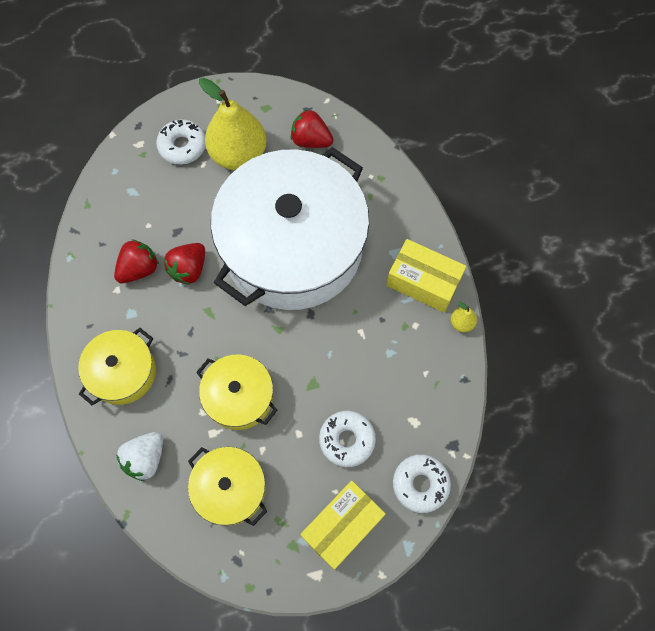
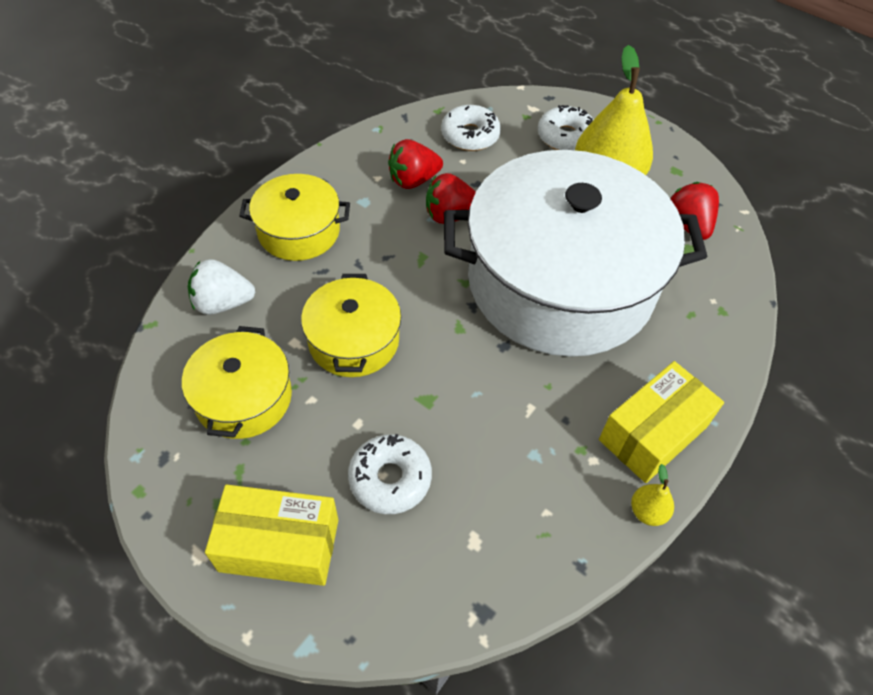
camera: 50 degrees right, 15 degrees down
(139, 269) = (413, 180): red strawberry -> red strawberry turned 150 degrees clockwise
(420, 484) = (400, 604): white donut -> white donut (470, 135)
(423, 282) = (653, 433): yellow box -> yellow box turned 60 degrees clockwise

